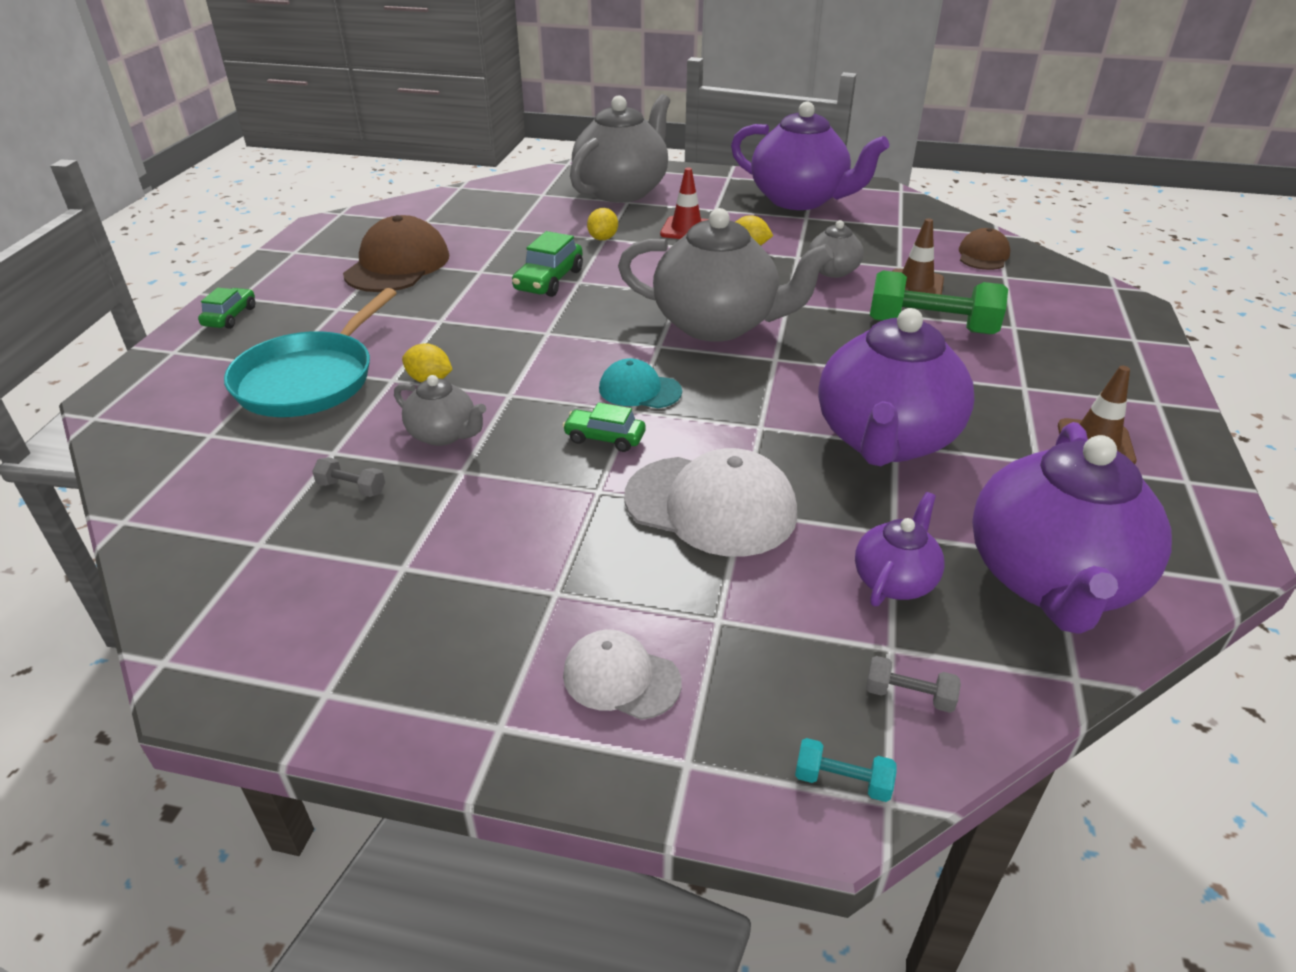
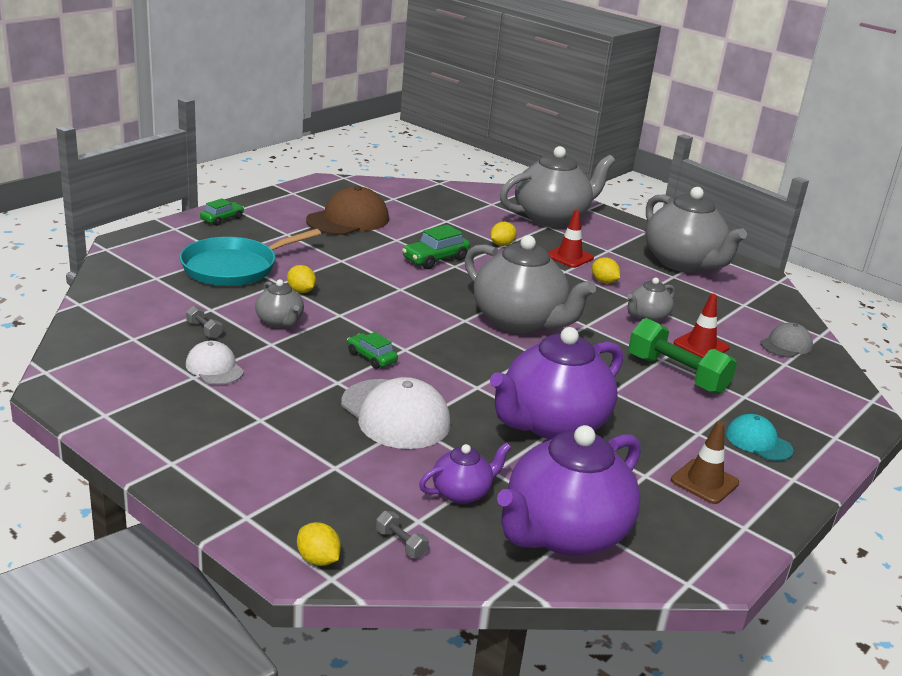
camera: 25 degrees right, 10 degrees down
(621, 678) = (253, 469): white cap -> white cap (214, 368)
(639, 390) = (422, 340): turquoise cap -> turquoise cap (758, 442)
(799, 200) = (683, 263): purple teapot -> grey teapot
(842, 781) = (318, 559): turquoise dumbbell -> yellow lemon
(915, 285) = (701, 346): brown traffic cone -> red traffic cone
(983, 255) = (786, 345): brown cap -> grey cap

